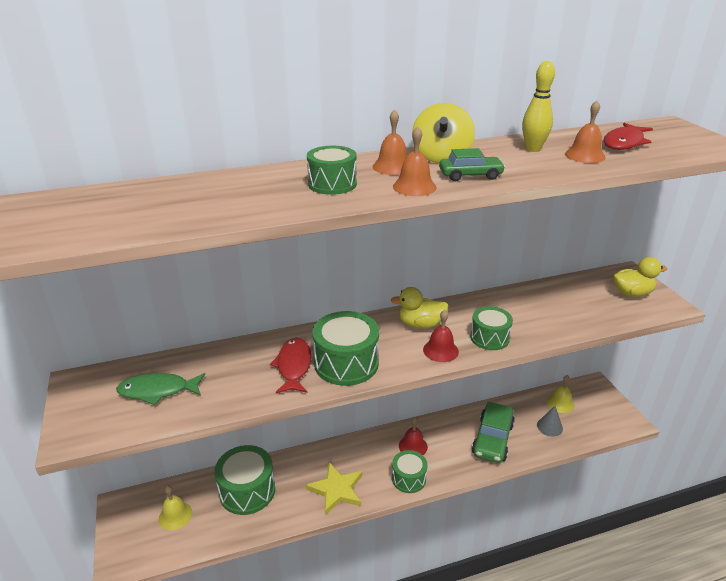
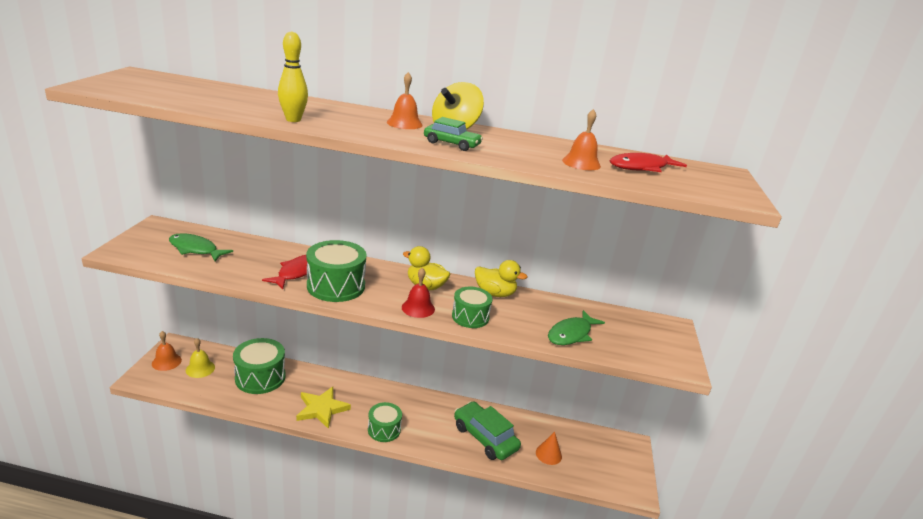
camera: 25 degrees right, 5 degrees down
(332, 184) = (339, 118): green drum -> none
(413, 446) = (411, 409): red bell -> none
(414, 187) = (393, 136): orange bell -> orange bell (166, 362)
(492, 439) = (485, 437): green car -> green car turned 90 degrees clockwise
(533, 149) = (544, 147): yellow bowling pin -> yellow bowling pin (293, 120)
(549, 427) = (548, 454): grey cone -> orange cone
(560, 403) = (579, 441): yellow bell -> none
(576, 315) = (571, 334): none -> green fish
(632, 293) = (653, 341): yellow duck -> yellow duck (495, 293)

